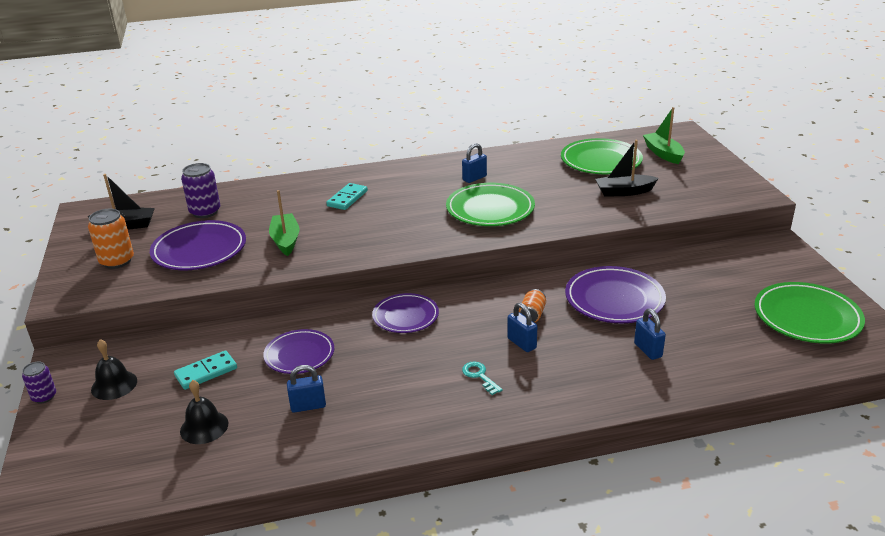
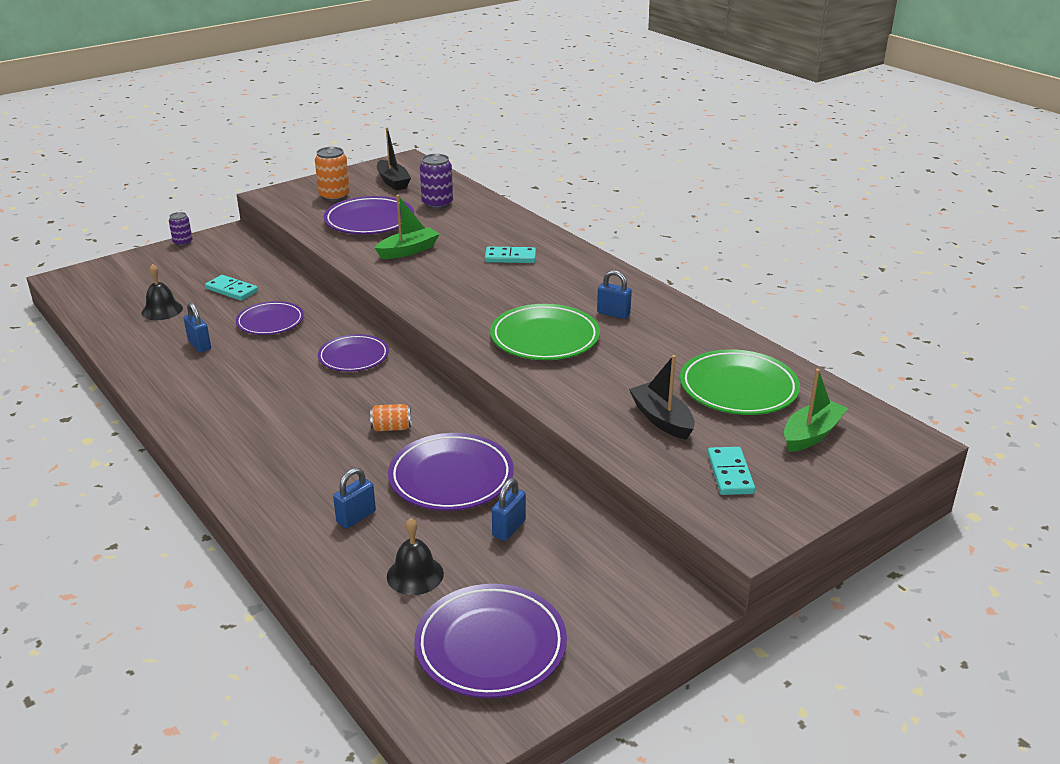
camera: 65 degrees right, 0 degrees up
(114, 385) = (204, 261): black bell -> black bell (415, 575)
(479, 376) = (270, 418): turquoise key -> none
(521, 343) = (335, 432): blue padlock -> blue padlock (509, 528)
(694, 185) = (730, 473): none -> turquoise domino
(807, 317) = (491, 646): green plate -> purple plate

